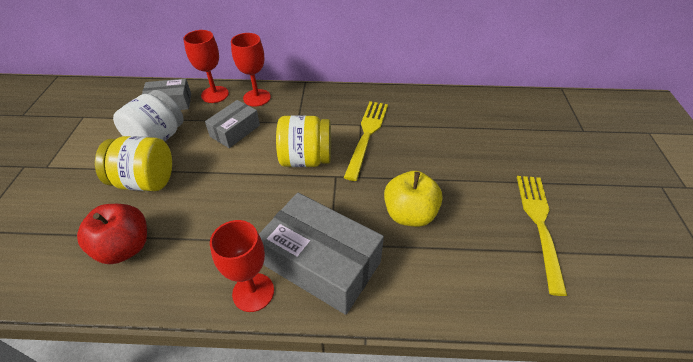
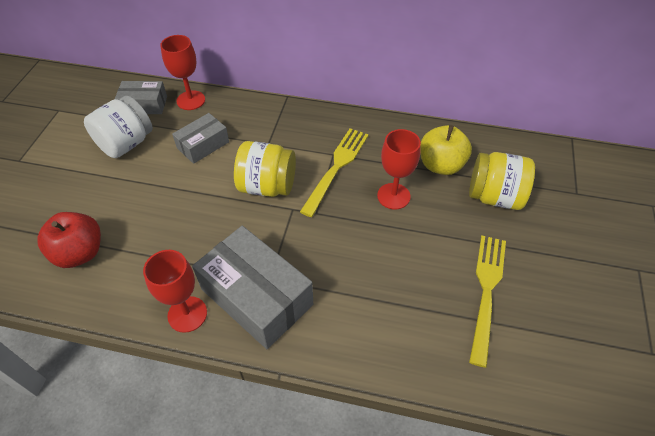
camera: 10 degrees right, 5 degrees up
(145, 181) = (108, 188): yellow jar -> yellow jar (494, 196)
(257, 98) = (233, 109): red goblet -> red goblet (393, 196)
(409, 214) = (356, 260): yellow apple -> yellow apple (441, 165)

